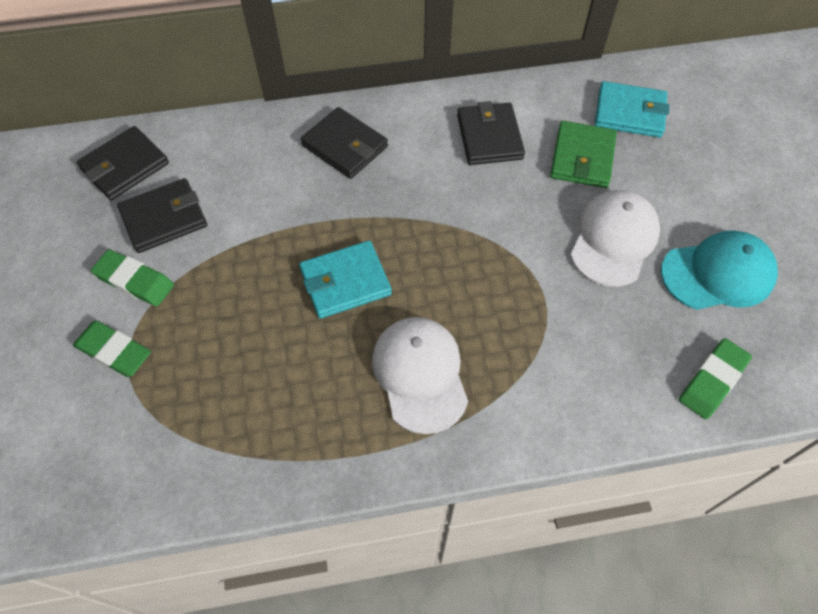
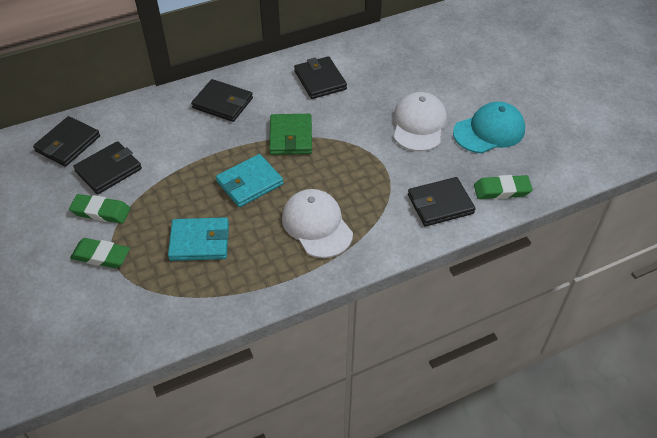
camera: 15 degrees left, 10 degrees down
(582, 158) = (385, 81): green wallet -> green wallet (290, 137)
(611, 382) = (440, 204): none -> black wallet
(629, 113) = (408, 50): turquoise wallet -> turquoise wallet (199, 242)
(712, 381) = (502, 190): green eraser -> green eraser turned 60 degrees clockwise

